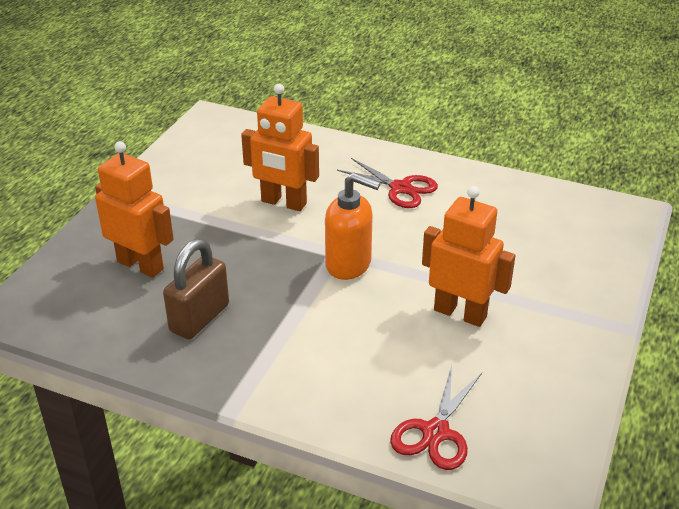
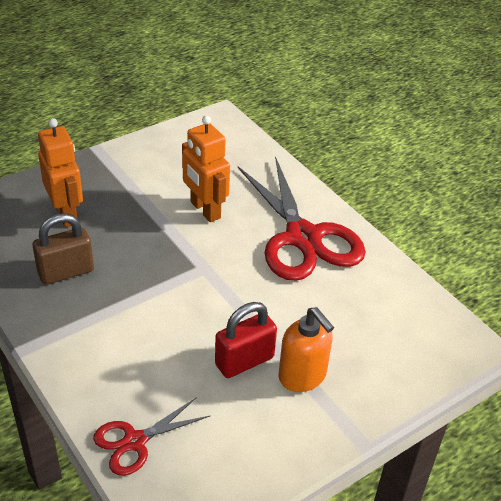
camera: 30 degrees right, 5 degrees up
(349, 264) = (203, 281): orange soap dispenser -> orange soap dispenser (302, 376)
(400, 188) = (303, 237): red scissors -> red scissors, size x1.99
(460, 313) = (244, 361): orange robot -> red padlock

